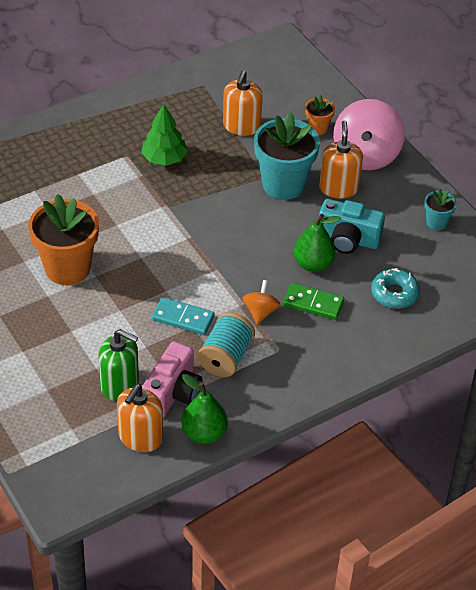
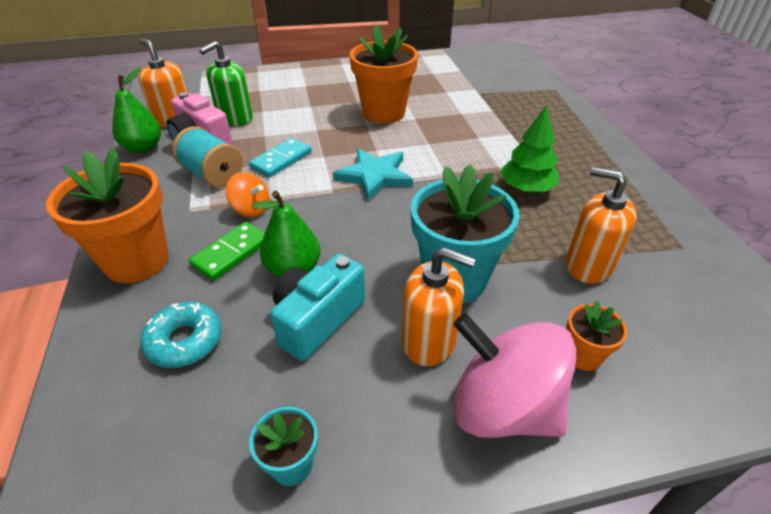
camera: 110 degrees right, 5 degrees down
(183, 249) = (375, 176): none -> turquoise star
(346, 353) = (137, 261): none -> orange flower pot

